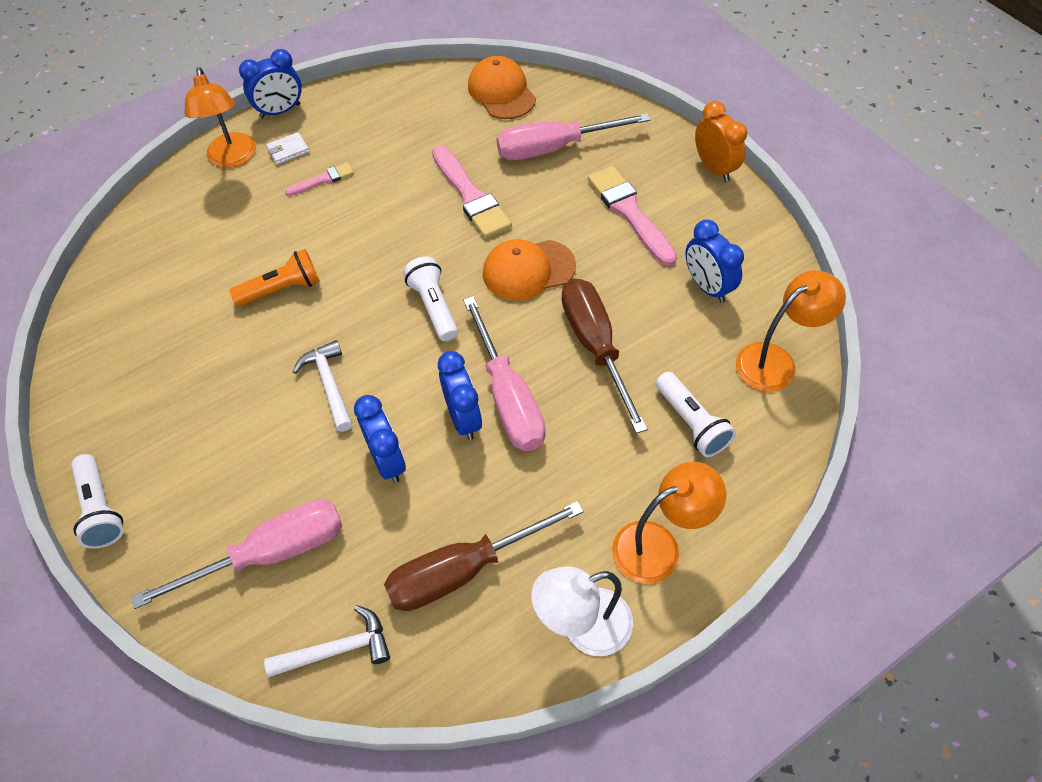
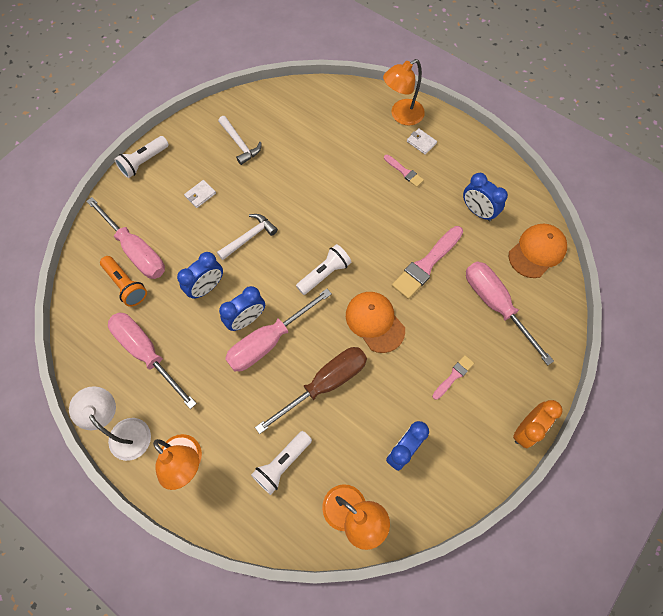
camera: 70 degrees right, 10 degrees up
(217, 435) = (200, 195): none -> white wallet
(280, 111) = (453, 124): blue clock -> blue clock (477, 211)
(282, 289) = (309, 185): orange flashlight -> orange flashlight (126, 285)
(337, 649) = (89, 304): white hammer -> white hammer (240, 144)
(463, 570) = (146, 353): brown screwdriver -> pink screwdriver
(630, 213) = (453, 376): pink brush -> pink brush, size x0.53

